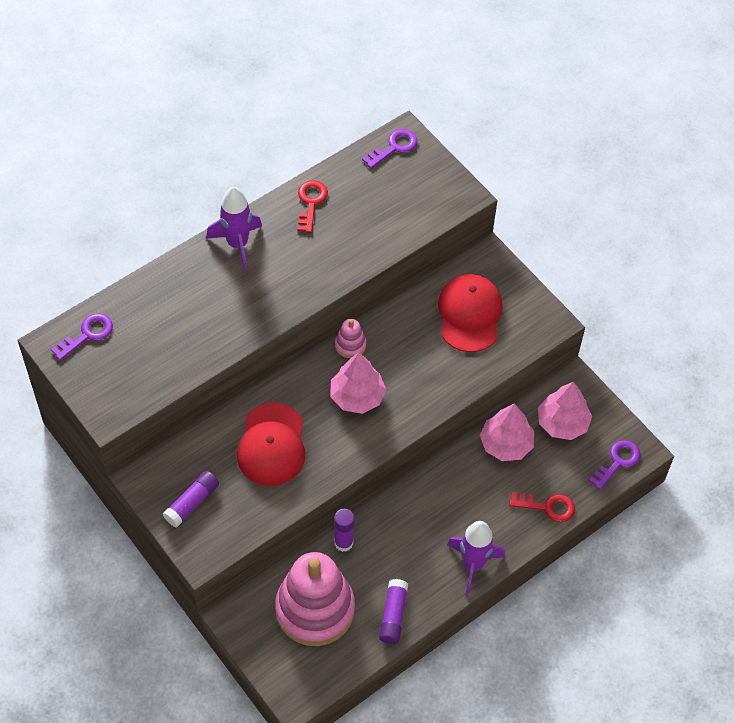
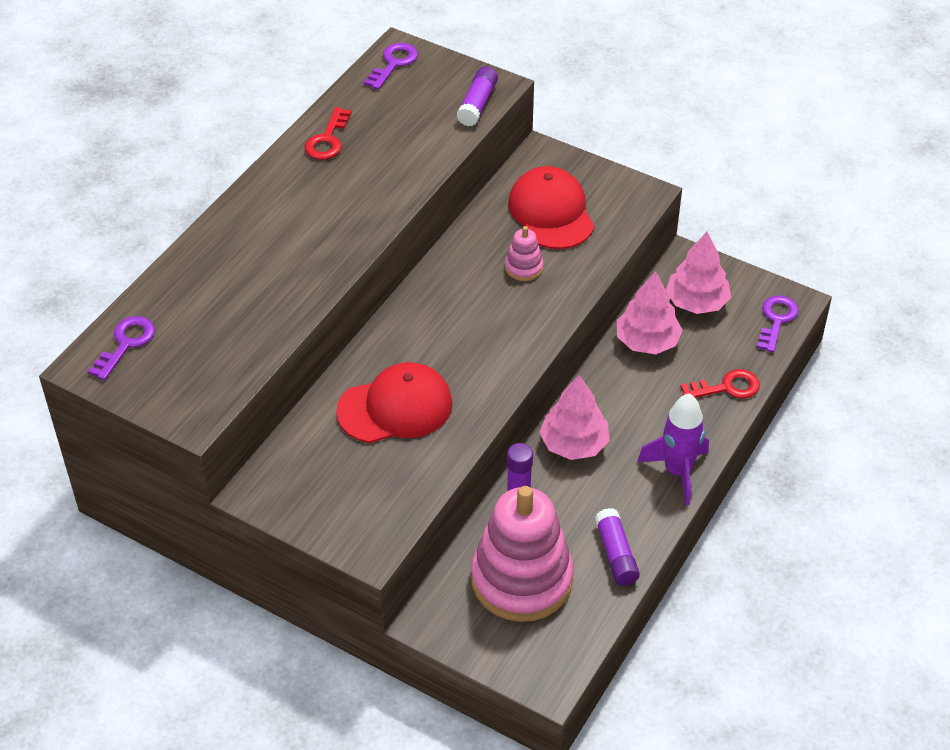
camera: 20 degrees left, 10 degrees down
(192, 502) = (330, 497): purple glue stick -> purple glue stick (477, 104)
(237, 244) = (263, 202): purple rocket -> none
(272, 445) = (395, 407): red cap -> red cap turned 90 degrees counterclockwise
(311, 203) = (327, 139): red key -> red key turned 150 degrees counterclockwise
(350, 345) = (433, 281): pink stacking toy -> pink stacking toy (524, 267)
(357, 396) = (469, 328): pink tree -> pink tree (574, 444)

